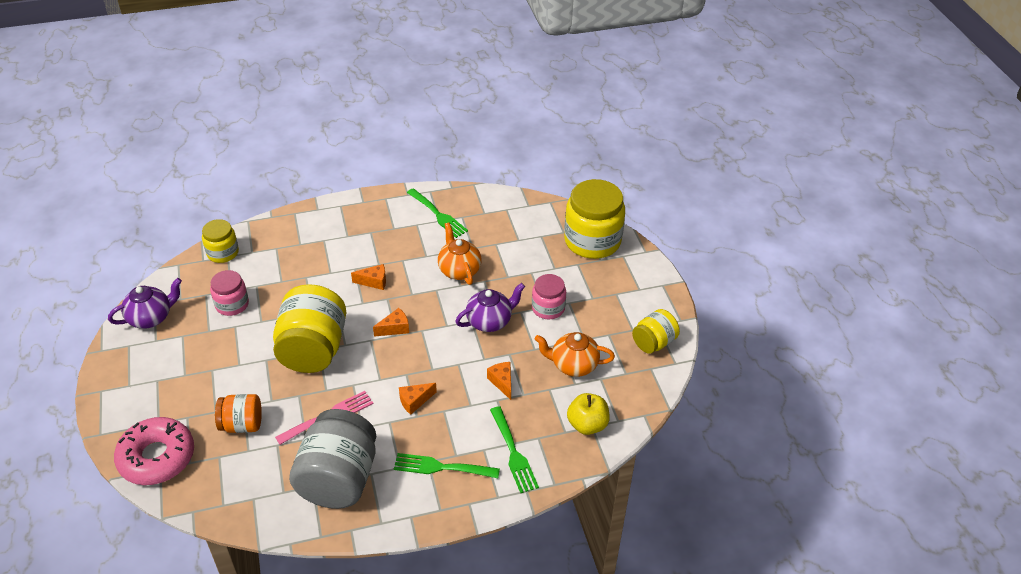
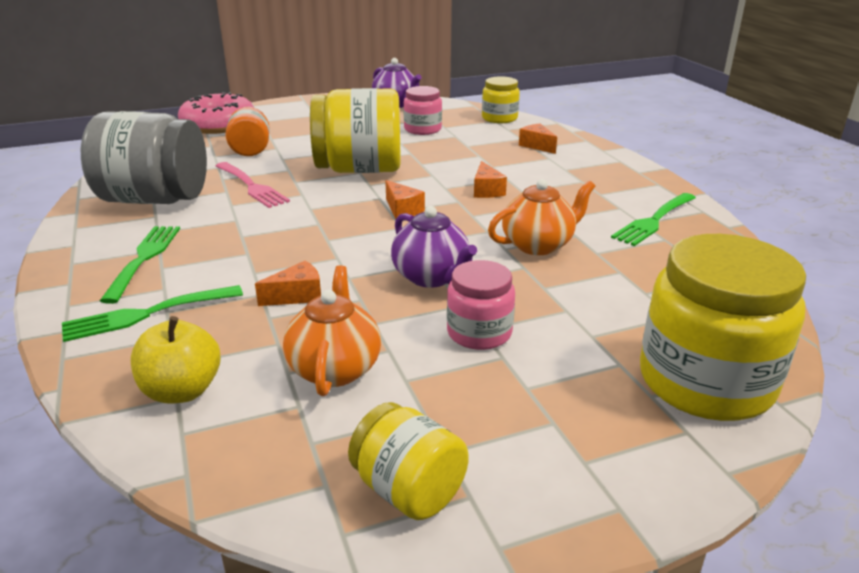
camera: 85 degrees right, 15 degrees down
(414, 401) = (268, 232): orange cheese -> orange cheese (537, 146)

